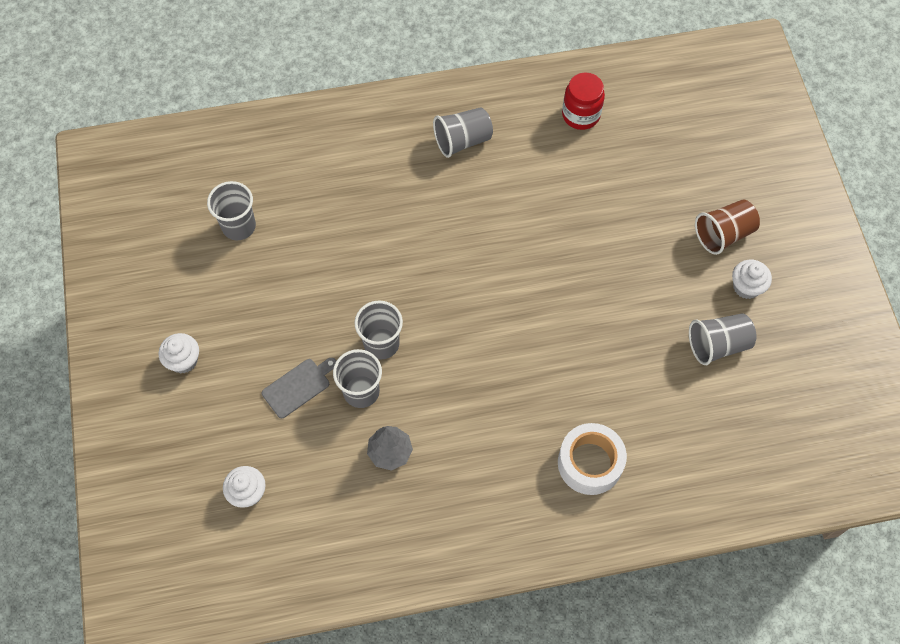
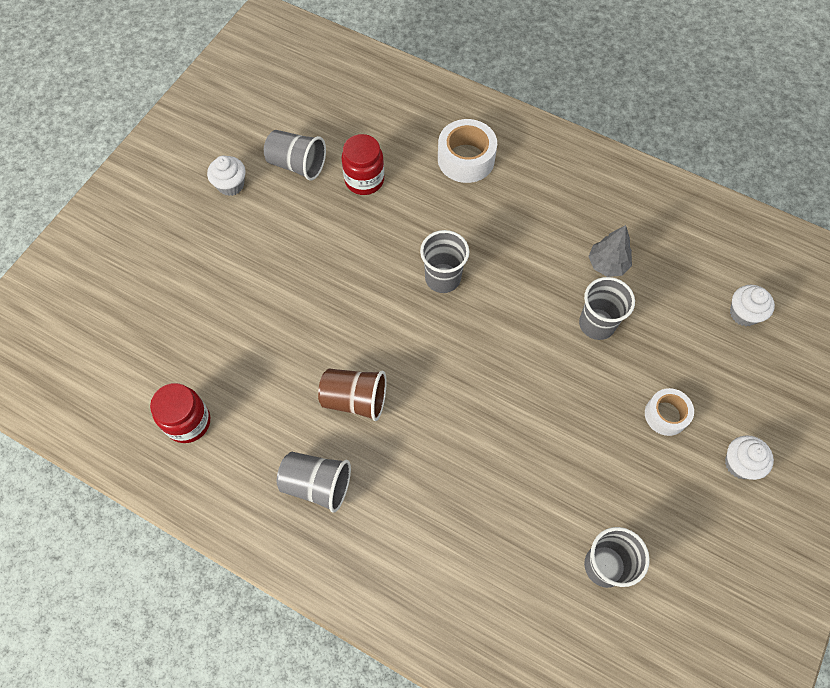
camera: 140 degrees left, 0 degrees up
(260, 357) = (666, 415): none -> white tape
(298, 386) = (648, 366): grey cutting board -> none
(381, 343) = (550, 349): grey cup -> grey cup (442, 278)
(651, 374) = (364, 180): none -> red jar
(723, 234) = (200, 231): brown cup -> brown cup (355, 399)

